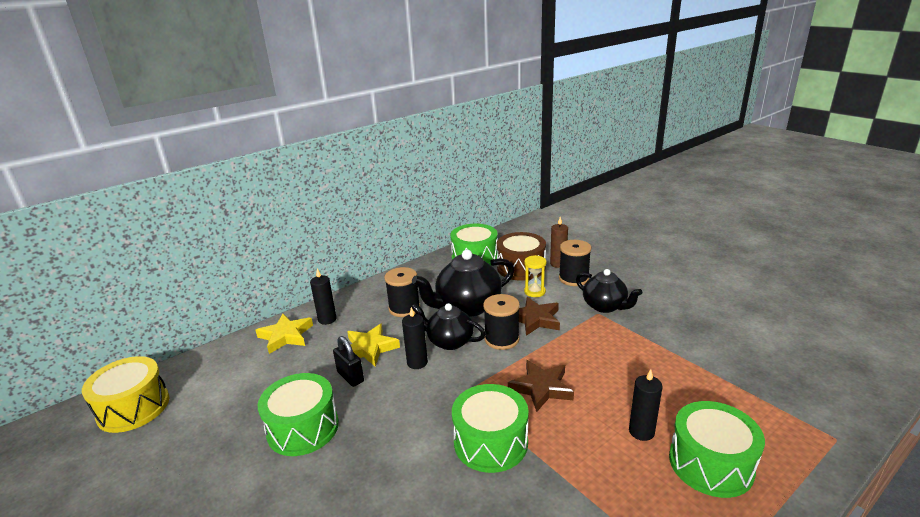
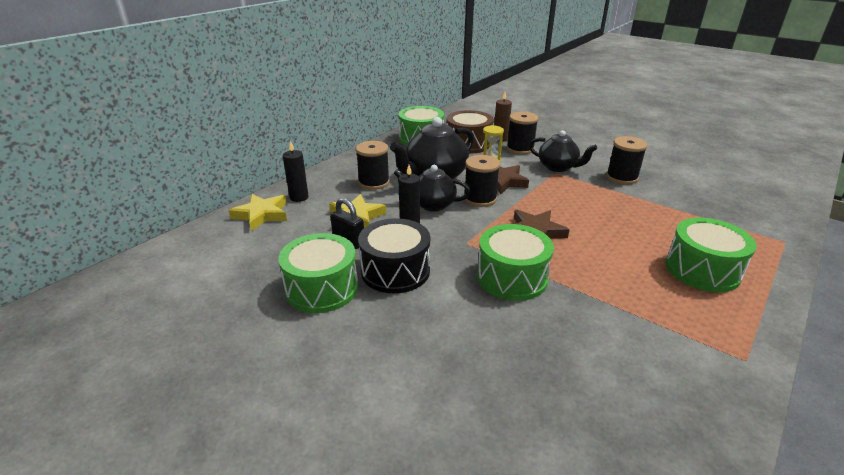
camera: 15 degrees left, 5 degrees up
(133, 407) = (117, 293): yellow drum -> none
(379, 417) = (395, 271): none -> black drum
(641, 431) = (636, 254): black candle -> none
(673, 326) = (622, 177): none -> black spool

